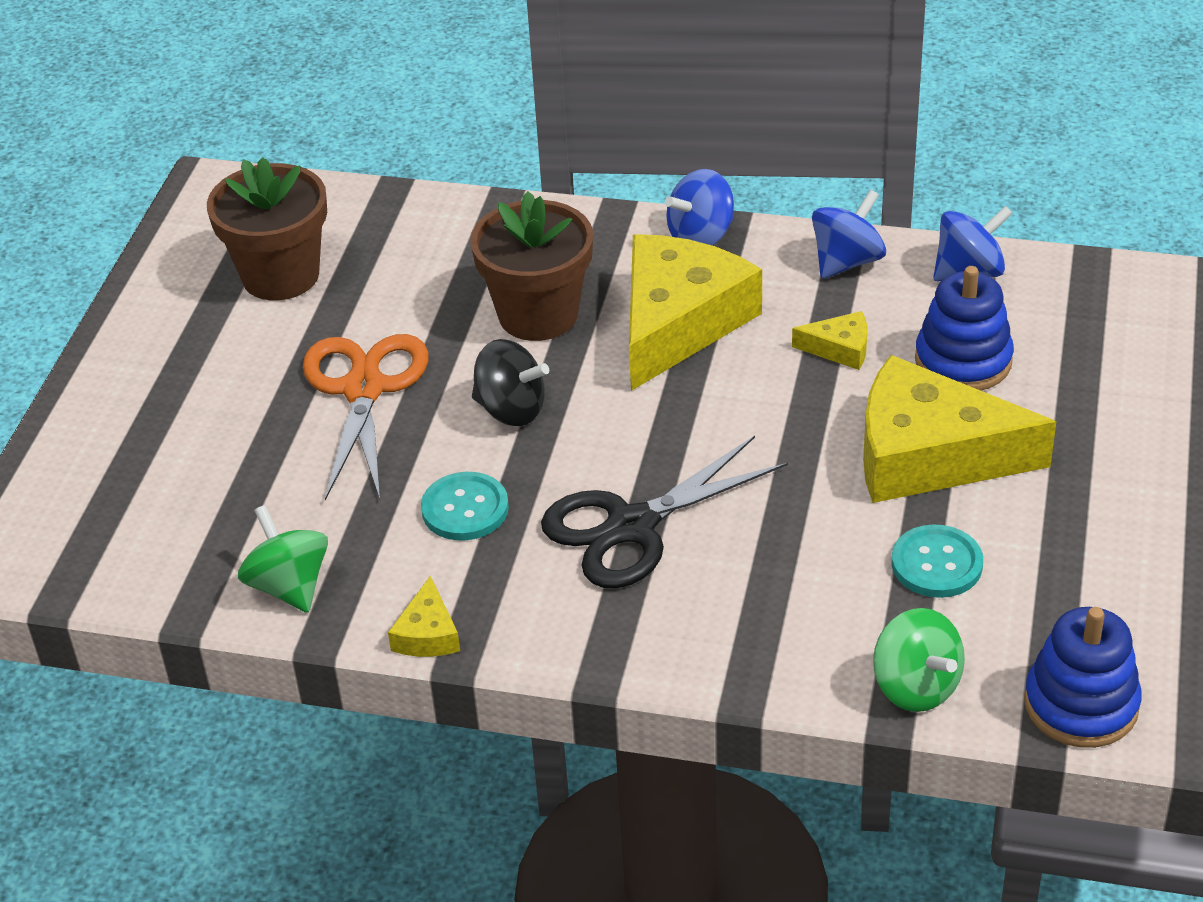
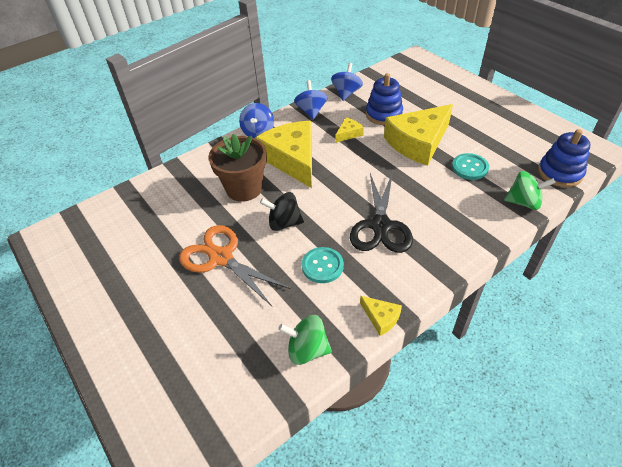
camera: 50 degrees left, 5 degrees up
(280, 275) = (123, 246): brown flower pot -> none
(511, 410) = (284, 223): black spinning top -> black spinning top turned 150 degrees counterclockwise

